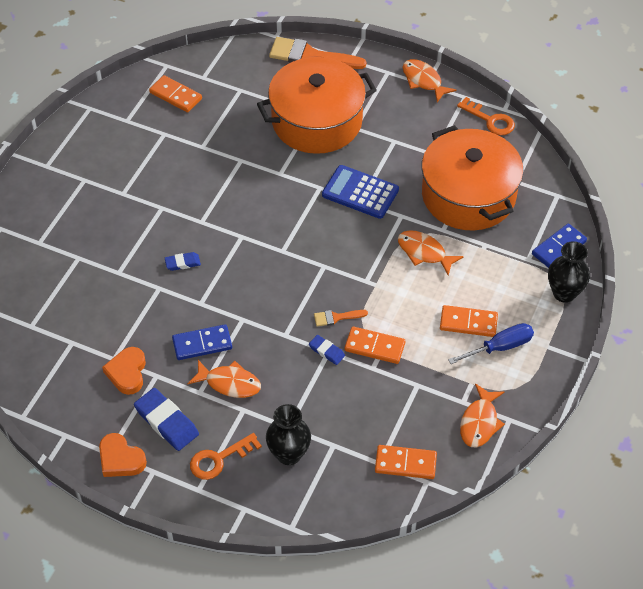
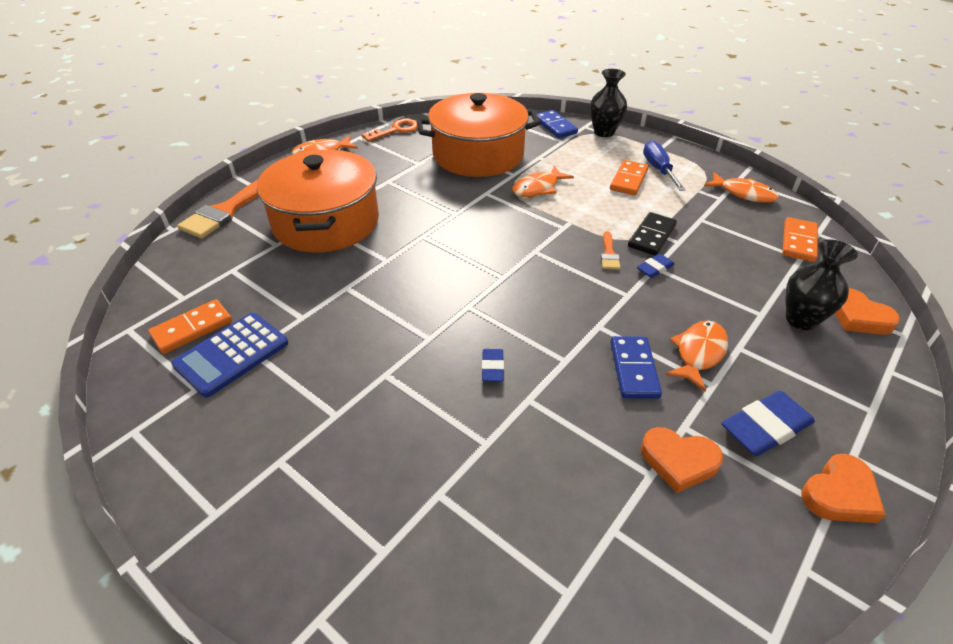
camera: 75 degrees left, 10 degrees down
(219, 459) = (819, 382): orange key -> none
(305, 497) = (859, 317): none -> orange heart
(360, 192) = (444, 211): blue calculator -> blue calculator (232, 354)
(374, 347) = (651, 236): orange domino -> black domino

